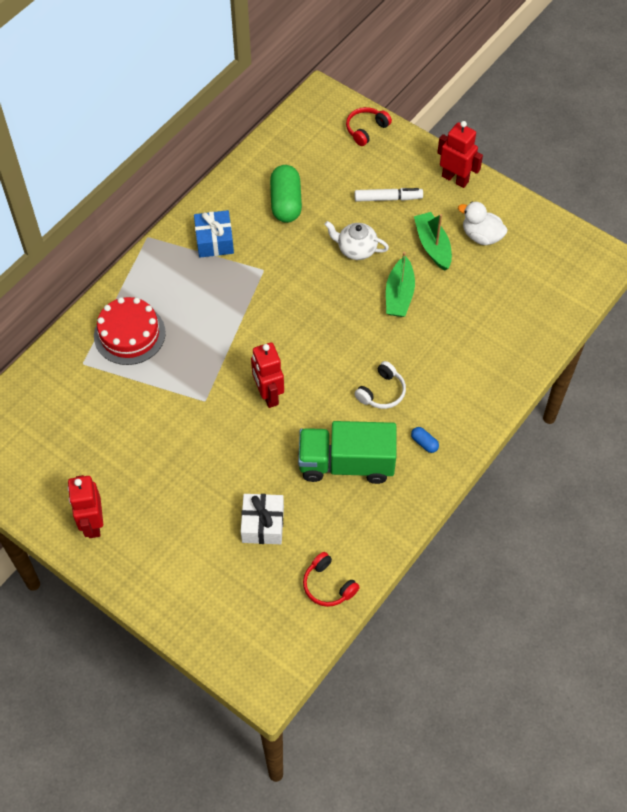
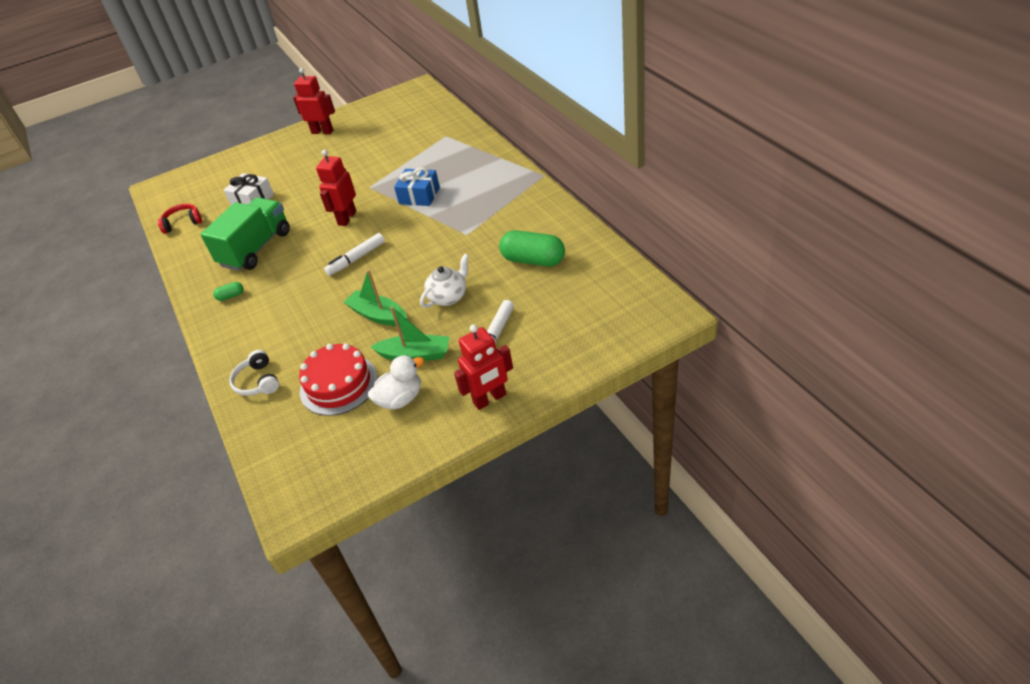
camera: 120 degrees right, 15 degrees down
(129, 334) = (454, 158): red cake -> red cake (338, 384)
(214, 241) = (516, 210): blue gift -> blue gift (419, 195)
(268, 395) = (347, 218): red robot -> red robot turned 75 degrees counterclockwise
(330, 351) = (356, 259): none -> white marker
(366, 129) = (601, 339): red headphones -> none
(382, 392) = (295, 281): white headphones -> white headphones (257, 381)
(424, 443) = (231, 296): blue capsule -> green capsule

